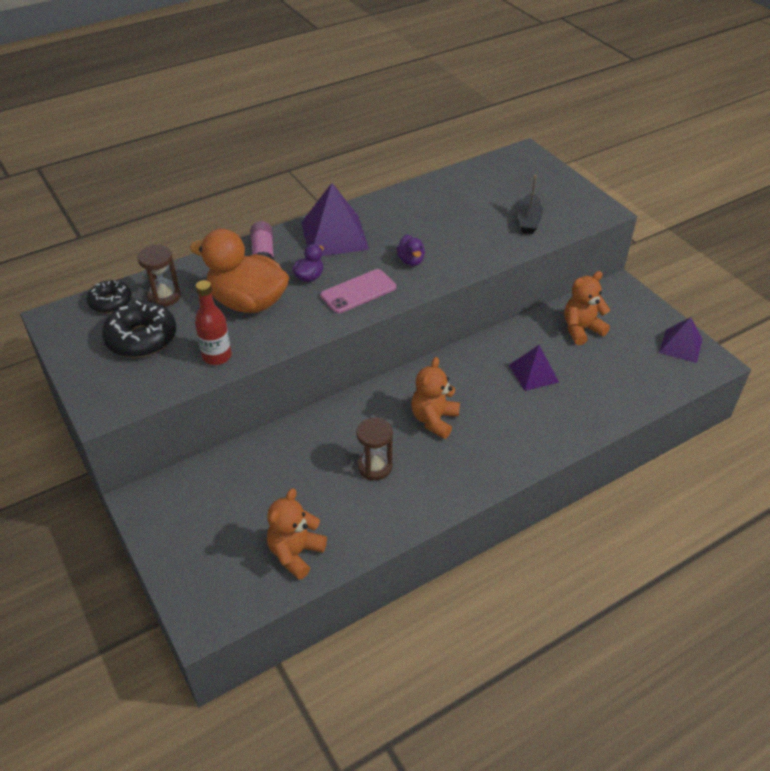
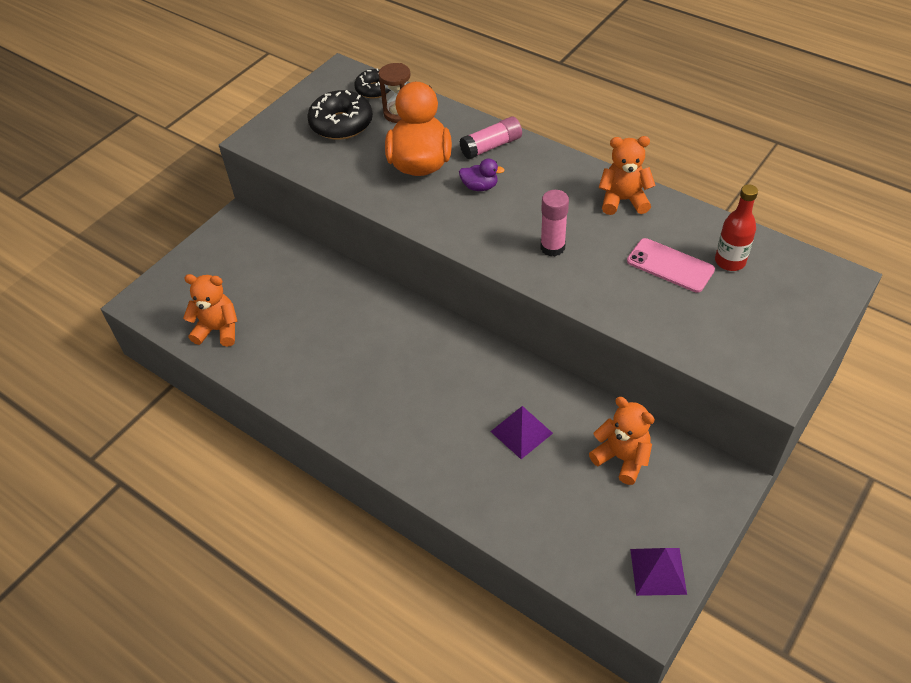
camera: 70 degrees right, 5 degrees up
(217, 356) = (342, 173): red bottle -> red bottle (730, 261)
(334, 235) = (554, 180): purple pyramid -> none
(358, 291) = (479, 226): pink phone -> pink phone (670, 265)
(375, 467) = (331, 347): brown hourglass -> none
(411, 261) = (552, 247): purple duck -> pink glue stick
(434, 420) = (410, 370): orange teddy bear -> orange teddy bear (623, 200)
(529, 220) = (697, 321): black boat -> none

